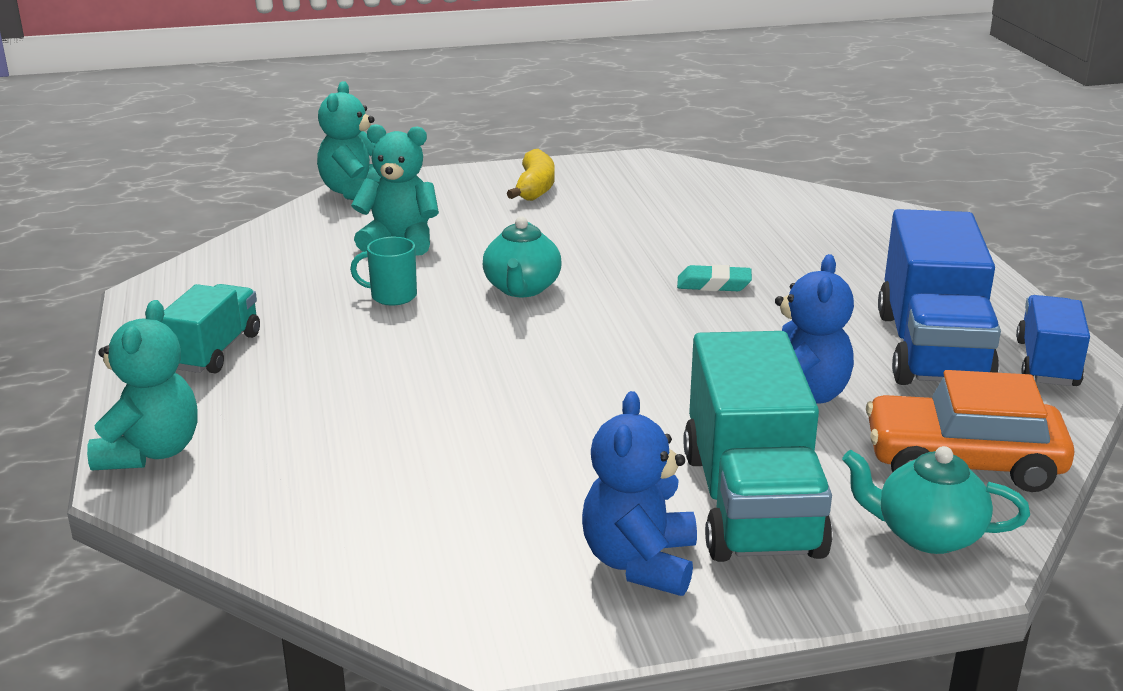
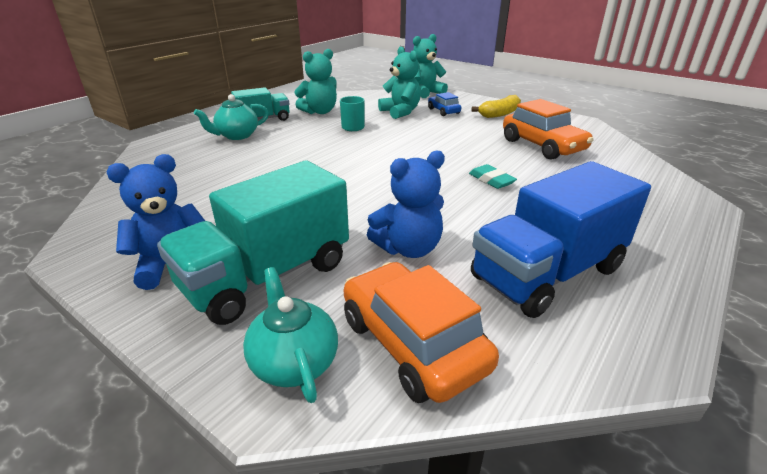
camera: 50 degrees right, 5 degrees up
(150, 452) = (178, 137): turquoise teddy bear -> turquoise teddy bear (320, 112)
(455, 213) = (443, 111): none -> blue car
(522, 288) = (402, 144): turquoise teapot -> turquoise teapot (237, 136)
(673, 214) = (542, 146): none -> orange car
(1047, 363) = (621, 334): blue truck -> none

